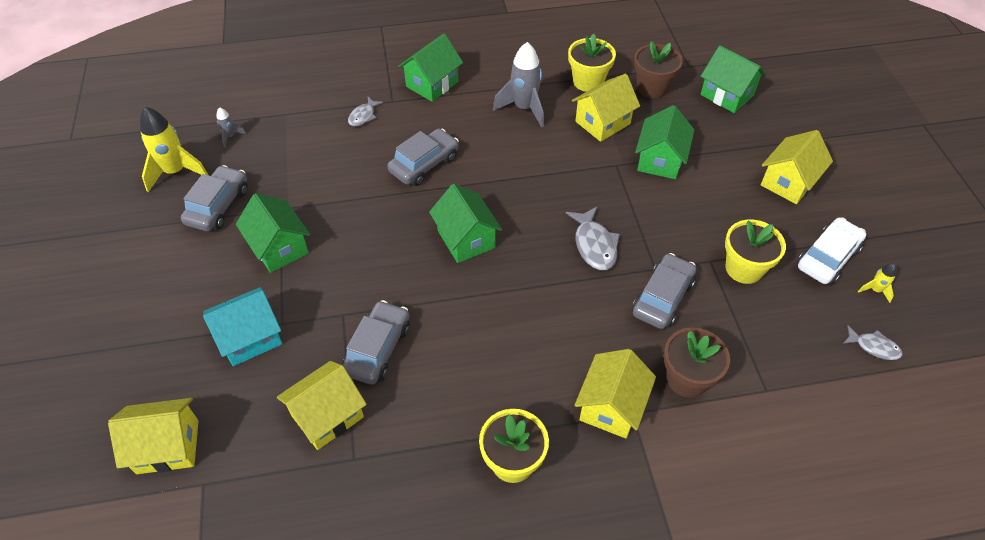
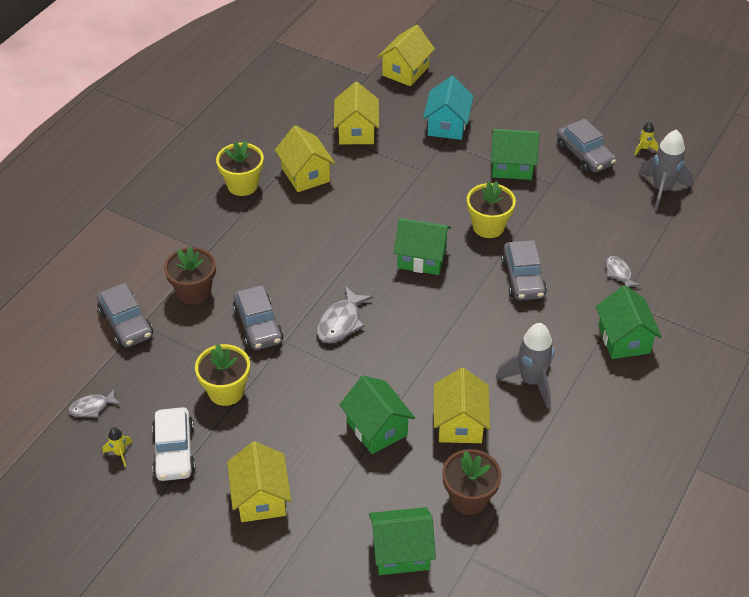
camera: 130 degrees right, 5 degrees down
(176, 172) = (644, 149): yellow rocket -> yellow rocket, size x0.47
(230, 136) = (662, 189): grey rocket -> grey rocket, size x2.13
(378, 349) = (378, 171): grey car -> grey car (126, 323)
(588, 81) = (524, 454): yellow flower pot -> yellow flower pot (488, 226)
(594, 245) = (341, 322): grey fish -> grey fish turned 90 degrees counterclockwise
(611, 406) = (221, 245): yellow house -> yellow house (305, 175)

